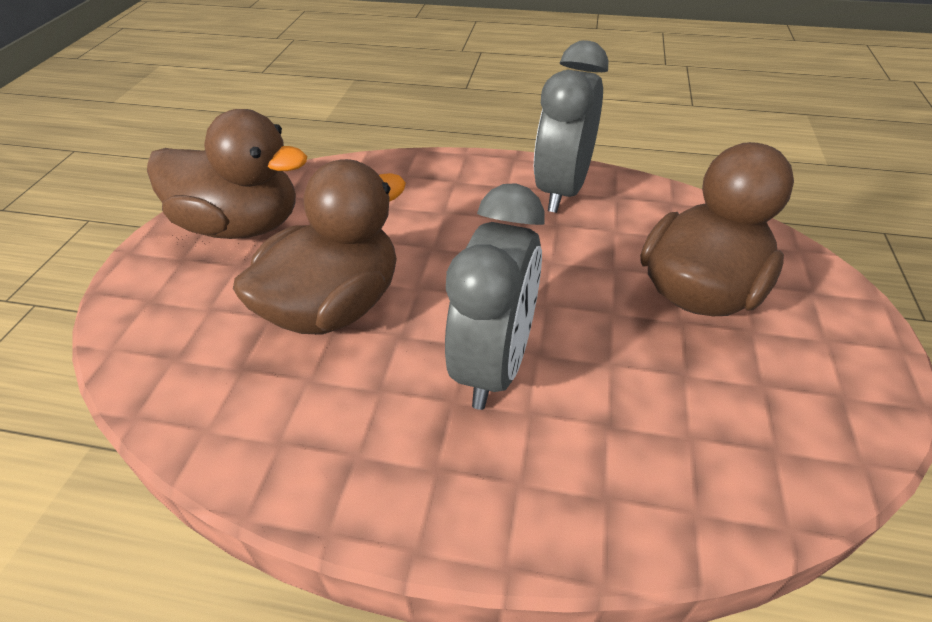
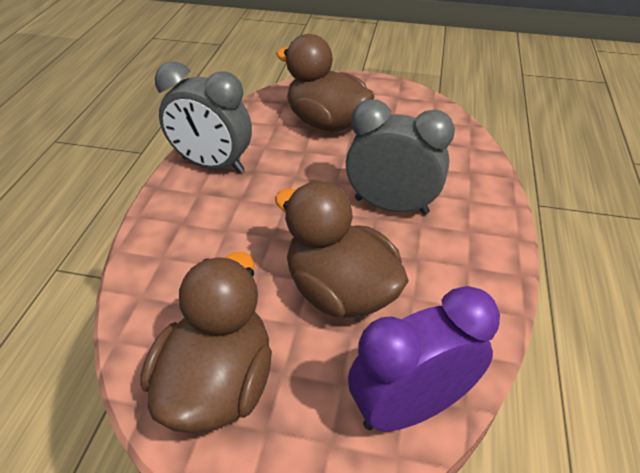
camera: 90 degrees left, 0 degrees up
(158, 362) = (410, 407): none -> purple clock

